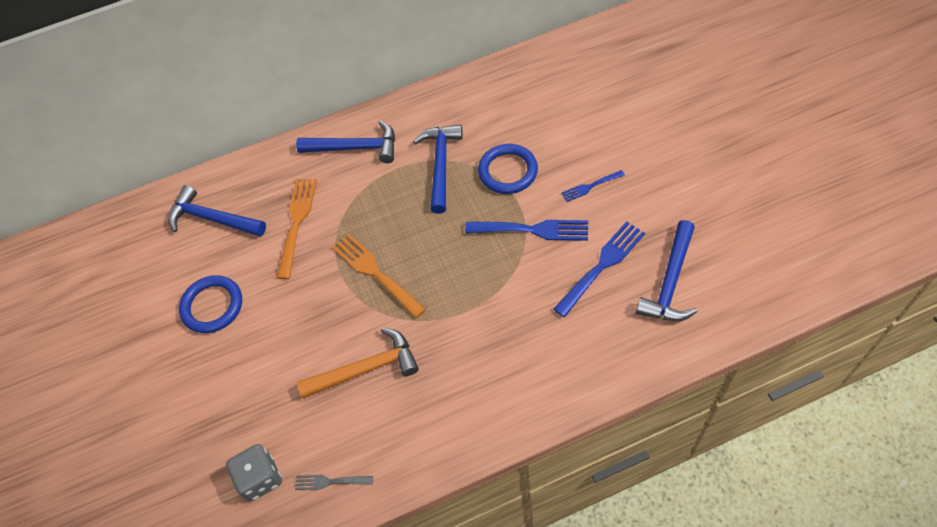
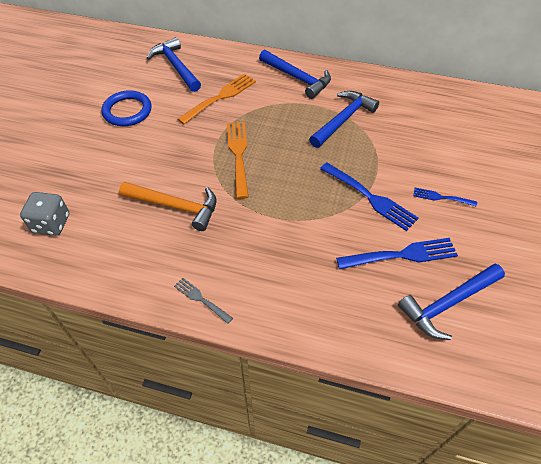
camera: 30 degrees right, 5 degrees down
(330, 481) = (86, 257): grey fork -> grey fork (201, 299)
(508, 171) = (387, 151): blue ring -> none

